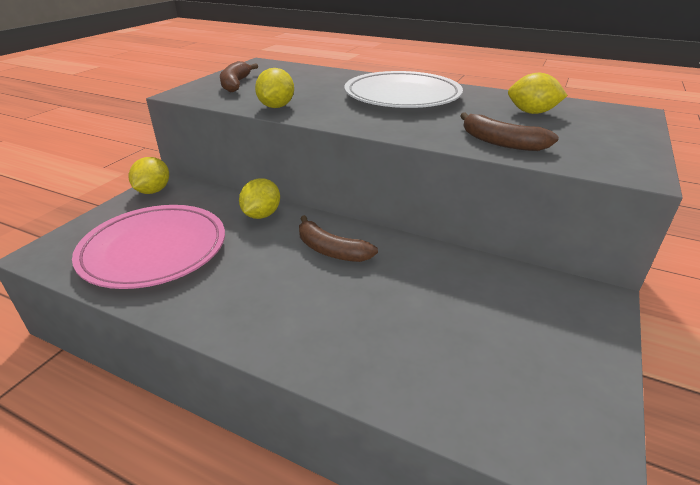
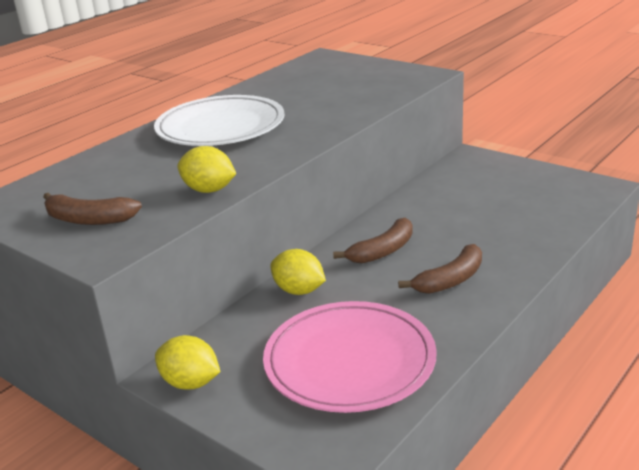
camera: 75 degrees left, 5 degrees down
(501, 142) = (363, 102): brown banana -> brown banana (450, 280)
(532, 112) = (303, 84): yellow lemon -> none

